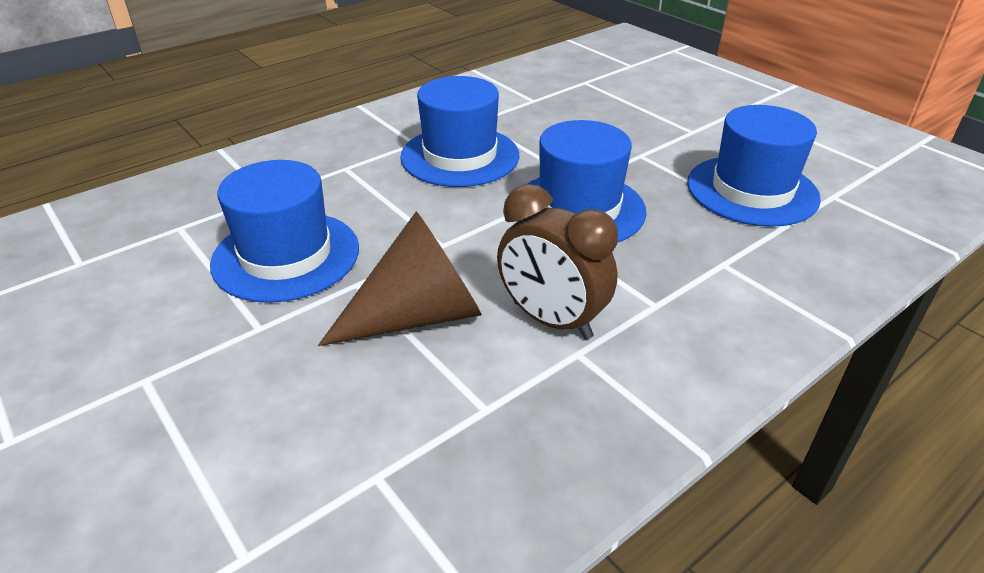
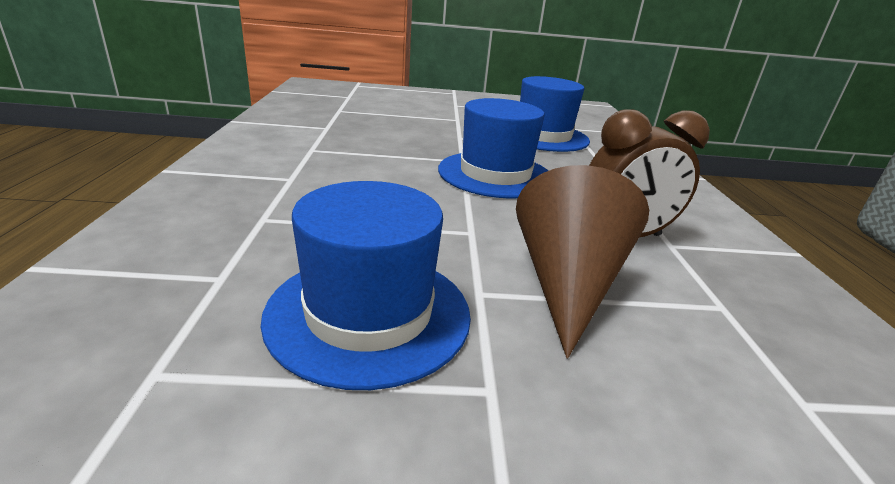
camera: 55 degrees left, 10 degrees down
(460, 156) = (351, 174): blue hat -> none

